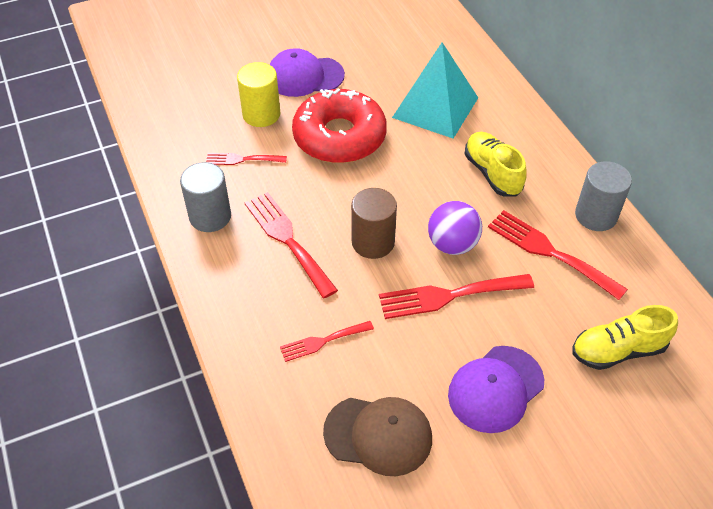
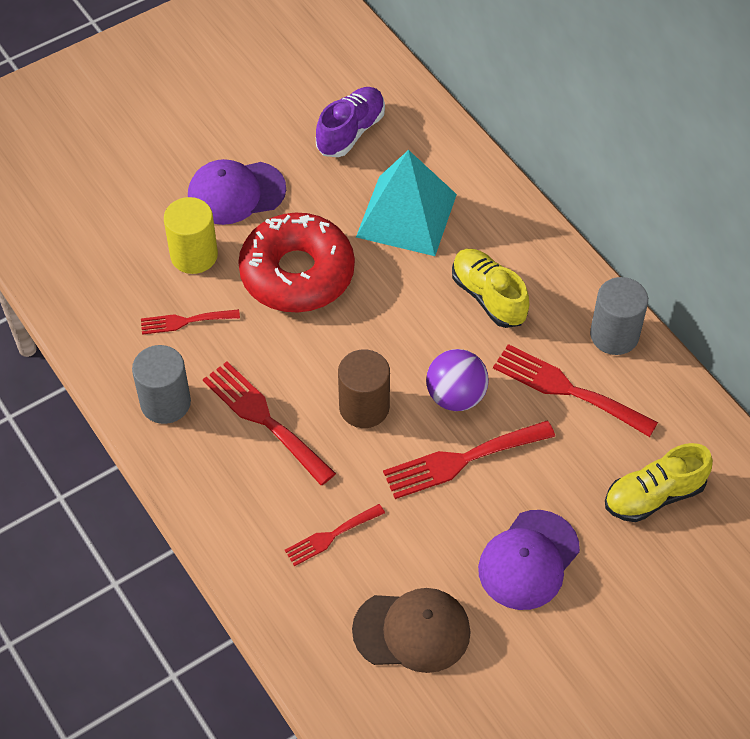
camera: 10 degrees left, 5 degrees up
(402, 47) = (351, 132): none -> purple shoe

